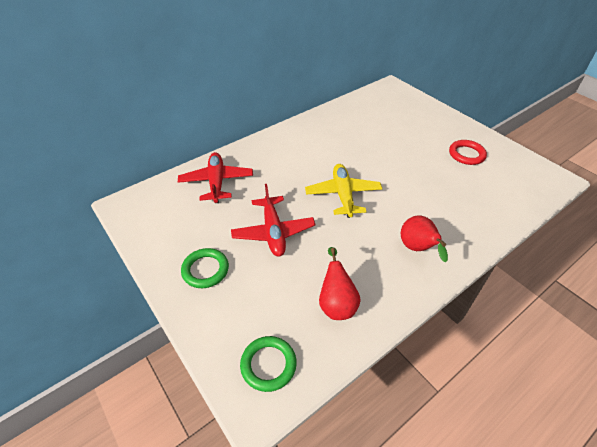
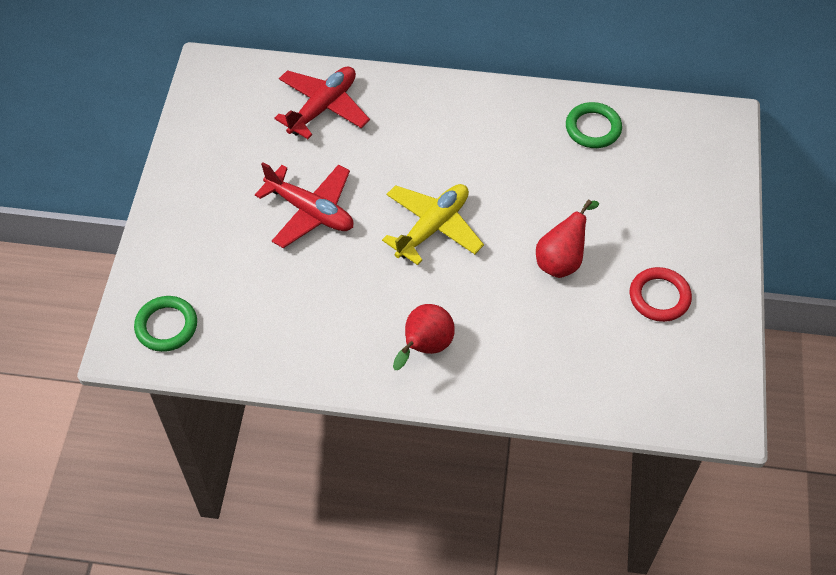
camera: 45 degrees right, 10 degrees up
(205, 270) = (208, 200): green ring -> green ring (593, 128)
(273, 232) = (310, 211): red plane -> red plane turned 90 degrees counterclockwise
(336, 303) = (279, 327): red pear -> red pear (561, 260)

